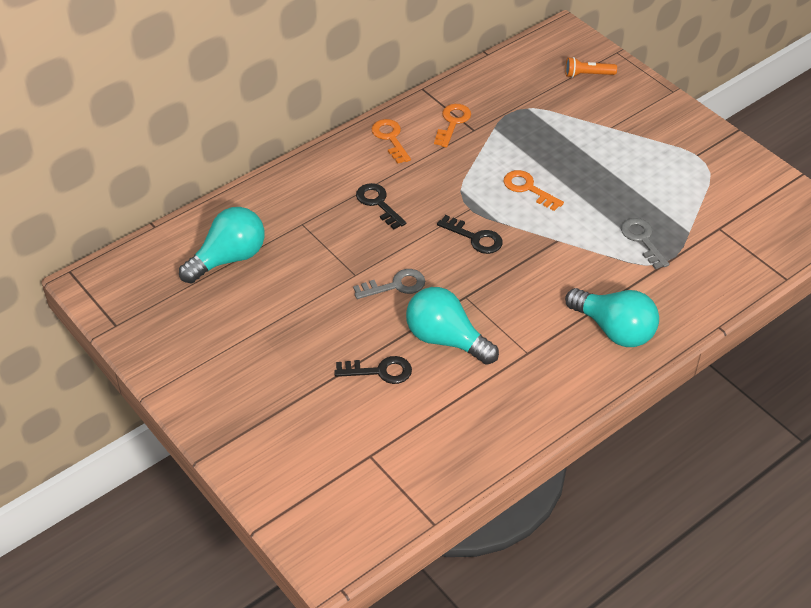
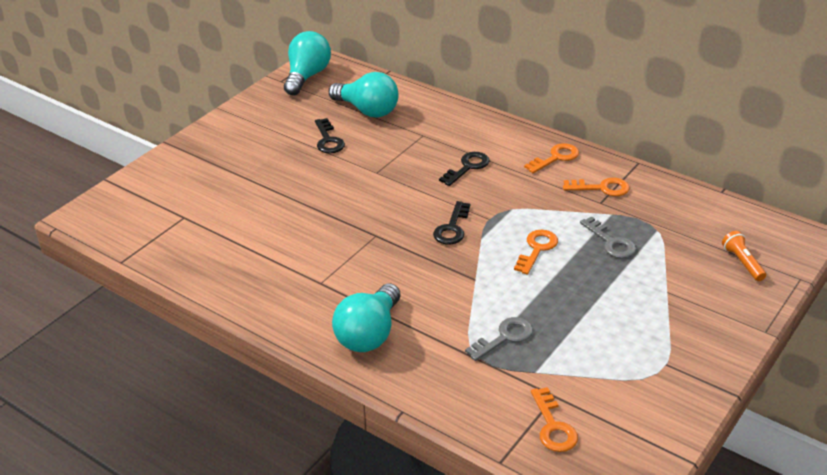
camera: 75 degrees right, 10 degrees down
(380, 371) = (273, 205): black key -> black key (328, 140)
(396, 285) = (373, 195): grey key -> grey key (611, 242)
(446, 339) = (320, 233): turquoise light bulb -> turquoise light bulb (307, 76)
(754, 238) = (553, 426): none -> orange key

